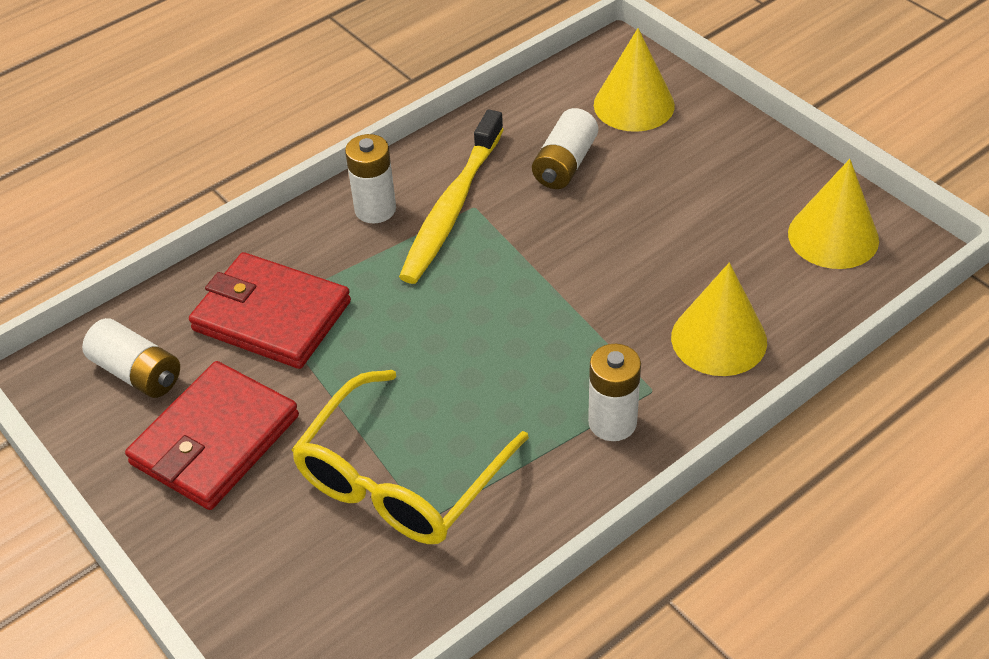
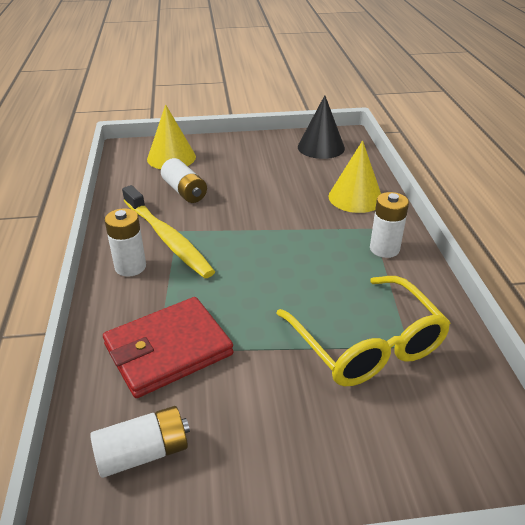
camera: 60 degrees left, 10 degrees down
(215, 440) = (258, 428): red wallet -> none
(833, 236) = (321, 147): yellow cone -> black cone

